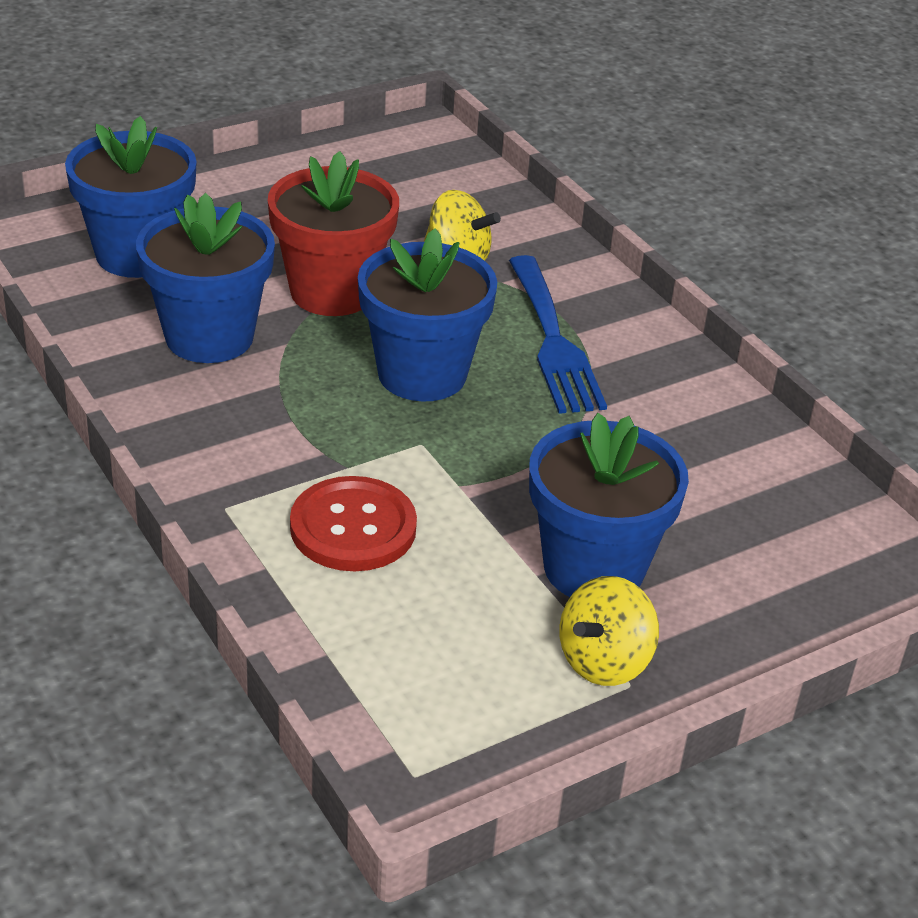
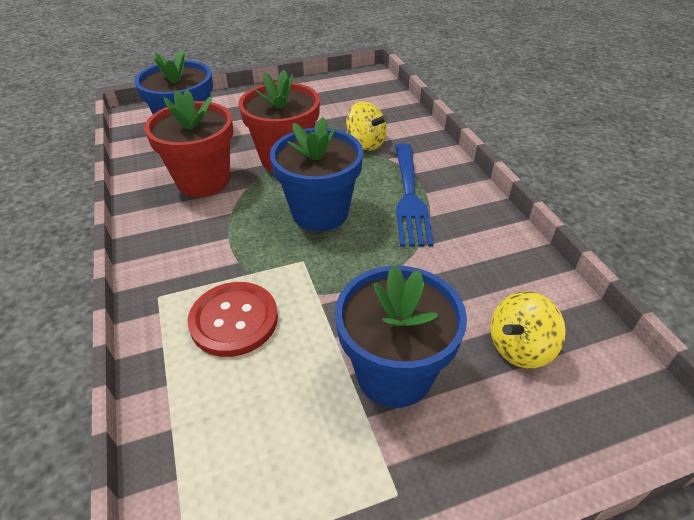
camera: 15 degrees right, 5 degrees up
(209, 337) = (203, 181): blue flower pot -> red flower pot
(604, 661) = (381, 466): yellow spinning top -> yellow spinning top (519, 347)

